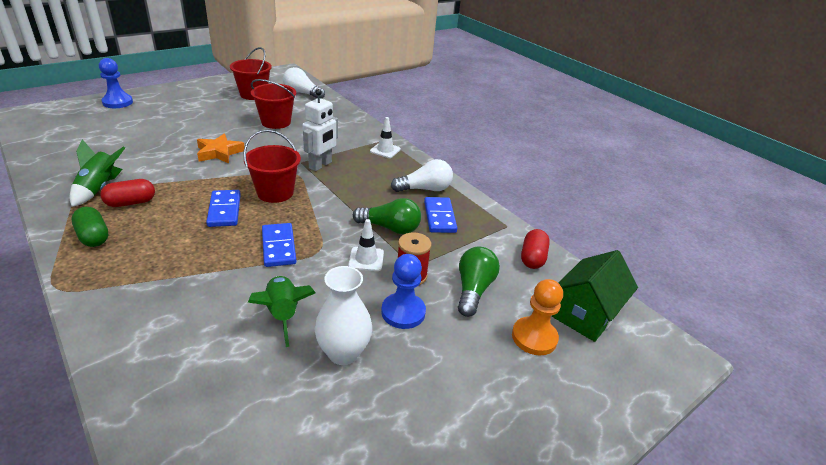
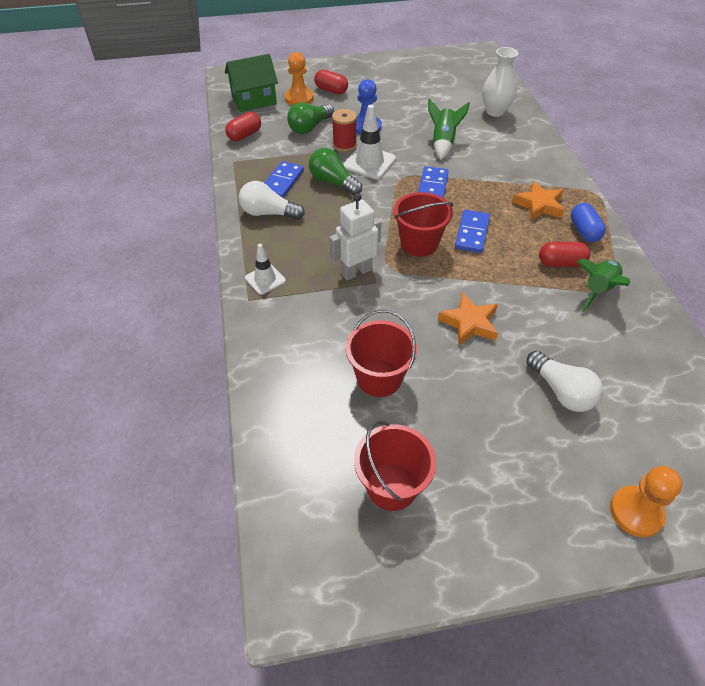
camera: 150 degrees left, 15 degrees up
(93, 237) = (584, 231): green capsule -> blue capsule
(117, 102) = (636, 512): blue pawn -> orange pawn
(144, 254) = (539, 205): none -> orange star
(302, 93) = (301, 469): white light bulb -> white light bulb (561, 391)
(343, 353) = (414, 117): white vase -> white vase (495, 111)
(366, 259) = (369, 162): white traffic cone -> white traffic cone, size x1.59
(506, 372) = (331, 90): none -> red capsule

